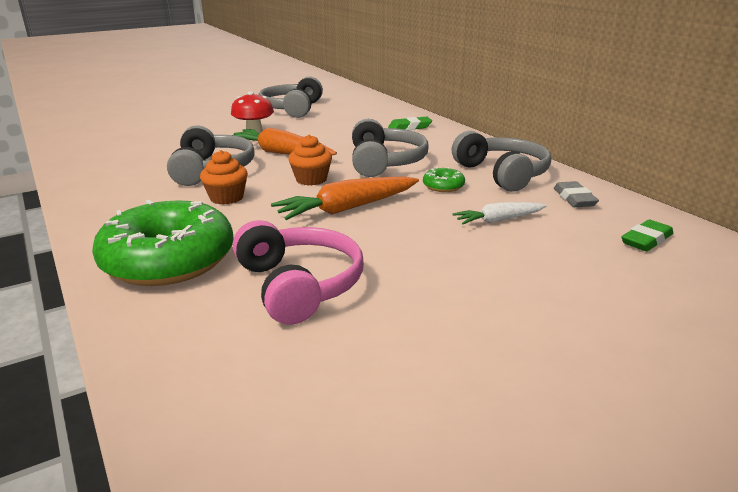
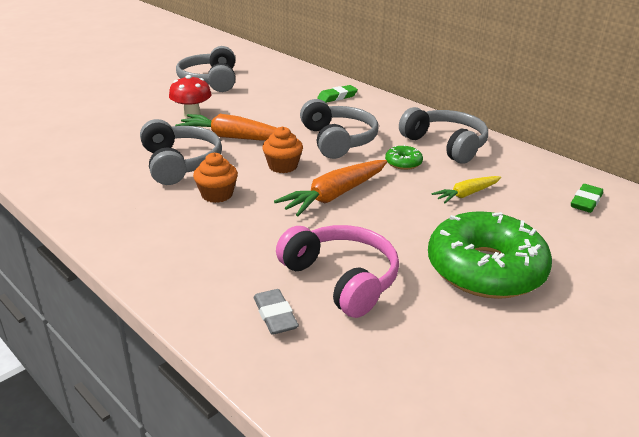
camera: 15 degrees left, 5 degrees up
(168, 260) = (210, 268): green donut -> green donut (485, 269)
(498, 220) = (466, 194): white carrot -> yellow carrot
(574, 198) = (515, 166): grey eraser -> grey eraser (275, 315)

